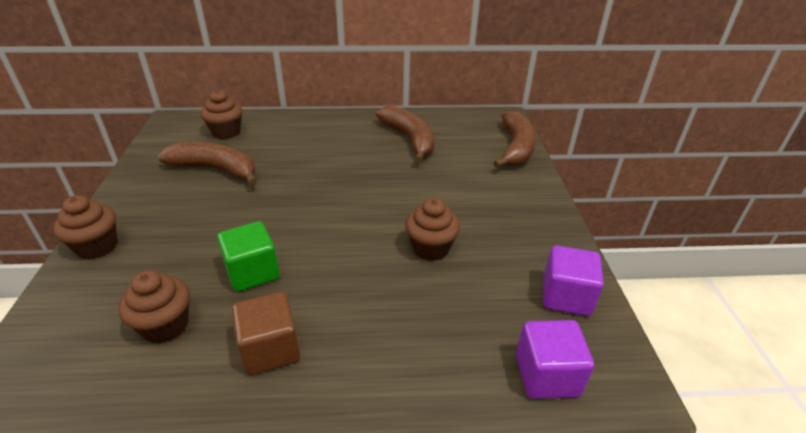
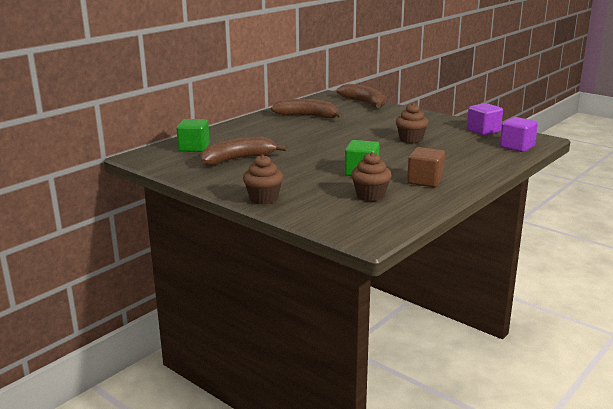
camera: 45 degrees left, 15 degrees down
(226, 132) = (194, 148): brown cupcake -> green cube

